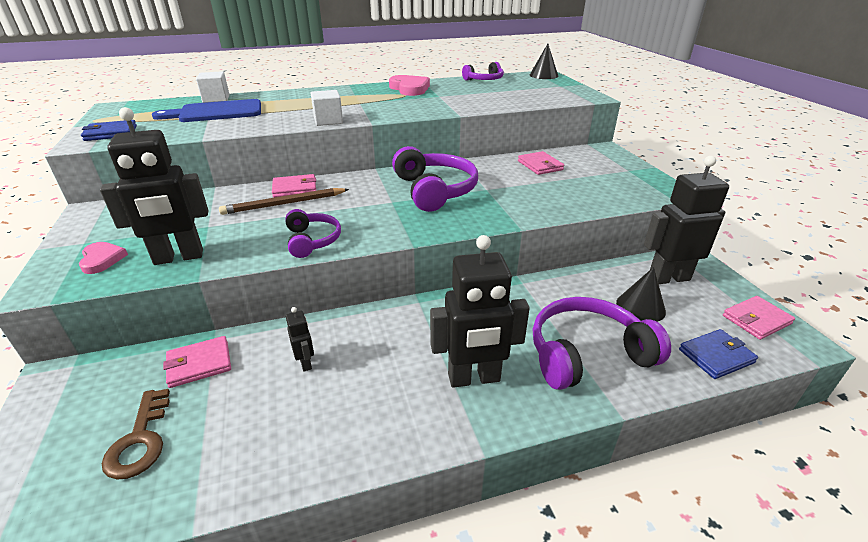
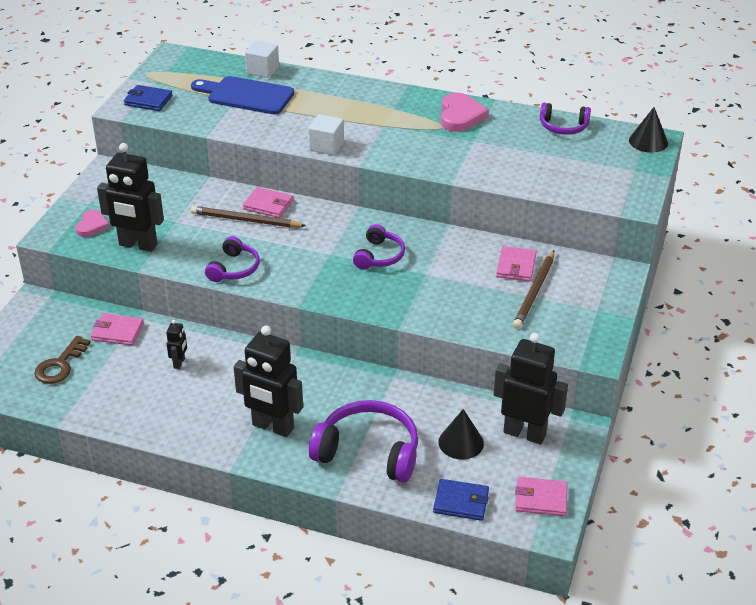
camera: 35 degrees right, 5 degrees up
(435, 190) = (379, 256): purple headphones -> purple headphones, size x0.58
(575, 174) = (534, 292): none -> brown pencil

